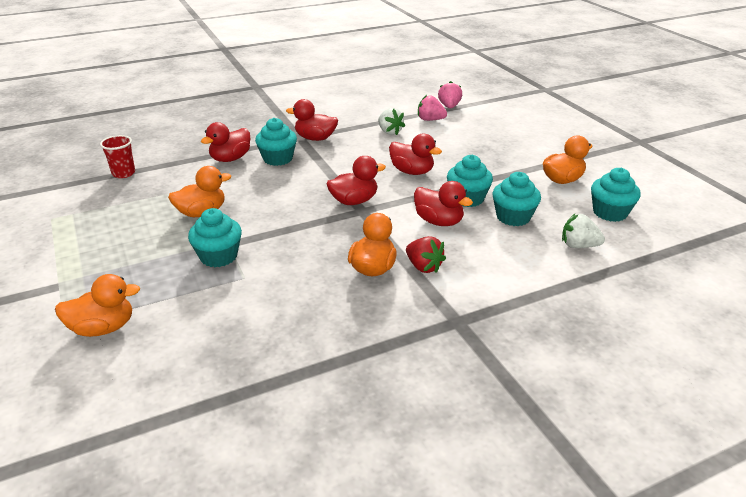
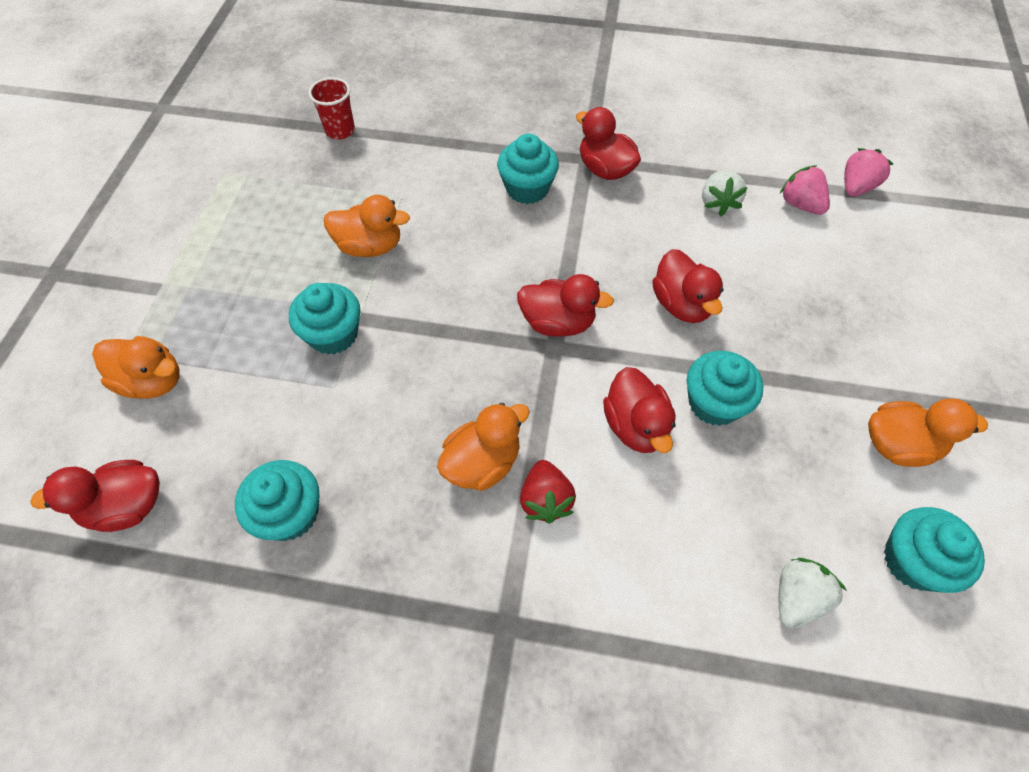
camera: 35 degrees right, 25 degrees up
(230, 159) = (472, 160): red duck -> red duck (127, 506)
(513, 217) = (748, 479): turquoise cupcake -> turquoise cupcake (290, 513)
(578, 245) = (796, 598): white strawberry -> white strawberry turned 75 degrees clockwise

